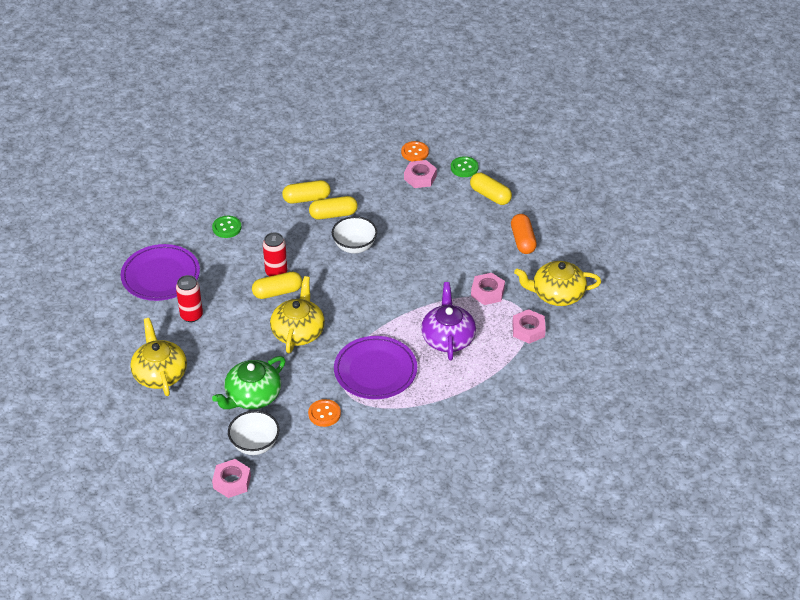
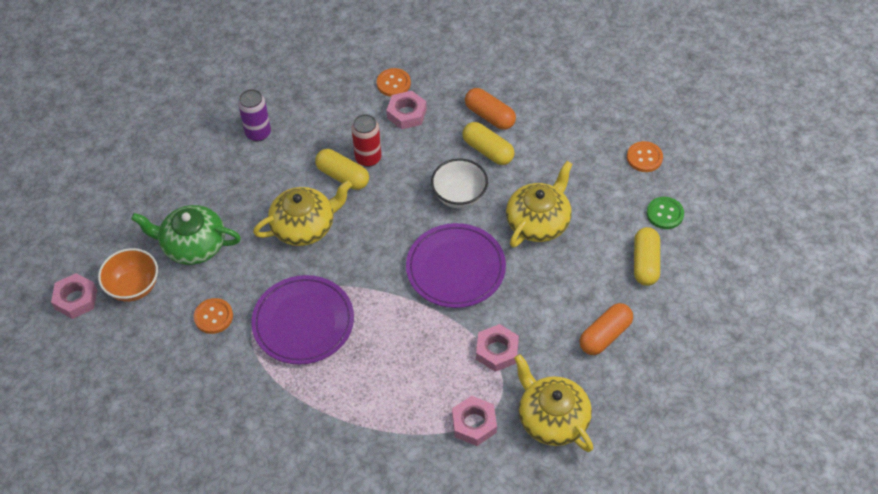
camera: 55 degrees right, 10 degrees up
(160, 276) = (289, 78): purple plate -> purple plate (455, 268)
(160, 374) = (168, 159): yellow teapot -> yellow teapot (538, 222)
(191, 315) = (258, 133): red can -> purple can
(227, 228) = (393, 83): green button -> orange button
(255, 445) = (134, 287): white bowl -> orange bowl
(306, 199) = (490, 116): yellow capsule -> orange capsule
(420, 177) = (611, 186): pink nut -> pink nut (406, 114)
(448, 338) = (400, 356): purple teapot -> none

